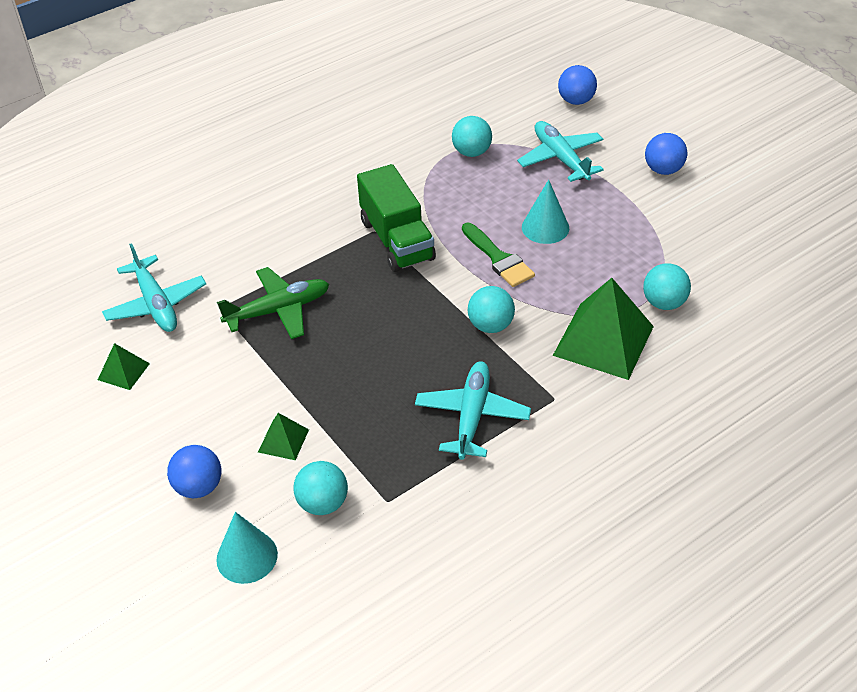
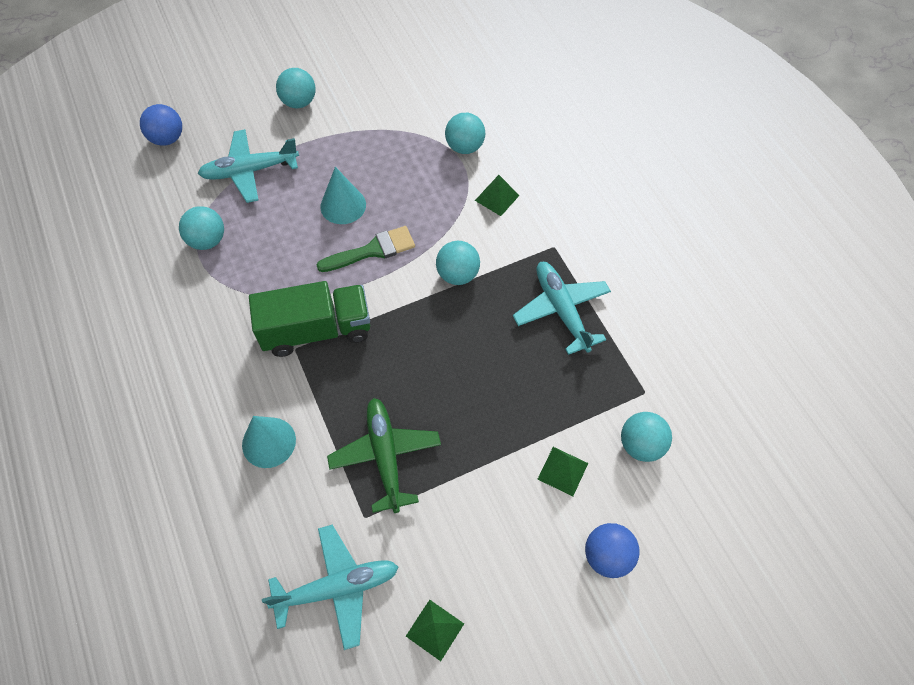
camera: 80 degrees left, 15 degrees up
(247, 556) = (693, 517): turquoise cone -> turquoise cone (269, 442)
(472, 416) = (561, 310): turquoise plane -> turquoise plane turned 45 degrees clockwise
(603, 340) = (497, 197): green pyramid -> green pyramid, size x0.47
(663, 170) = (299, 102): blue ball -> turquoise ball

